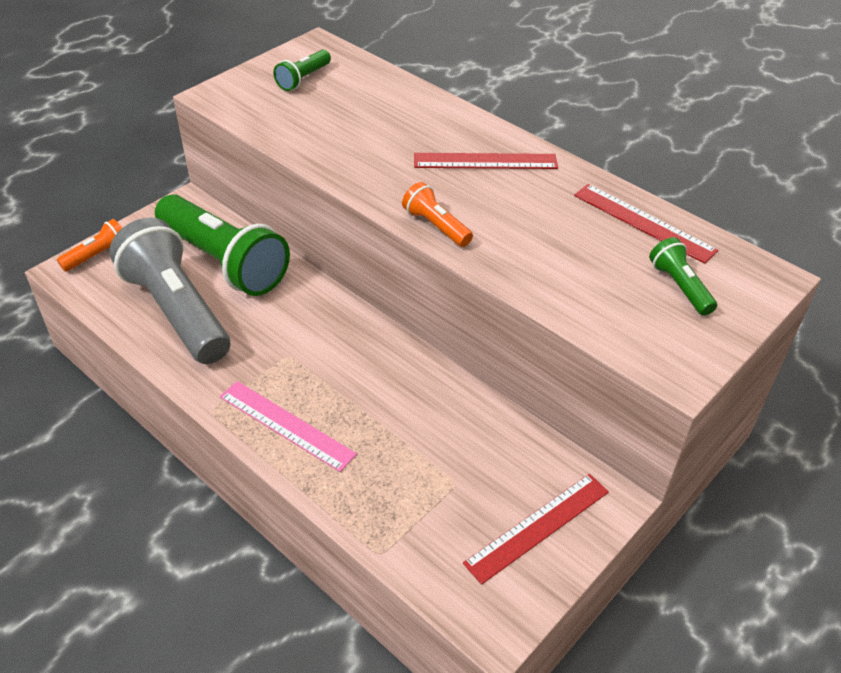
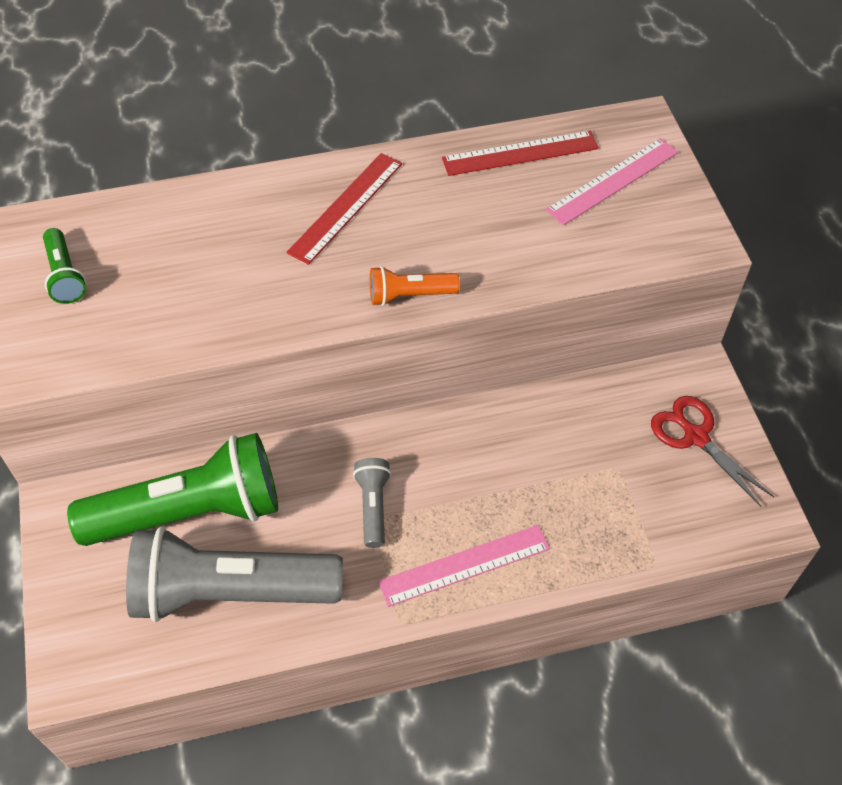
camera: 55 degrees left, 10 degrees up
(98, 255) = (70, 634): orange flashlight -> none
(298, 349) = (373, 506): none -> grey flashlight
(537, 526) = (696, 437): red ruler -> red scissors
(679, 286) = (613, 181): green flashlight -> pink ruler

